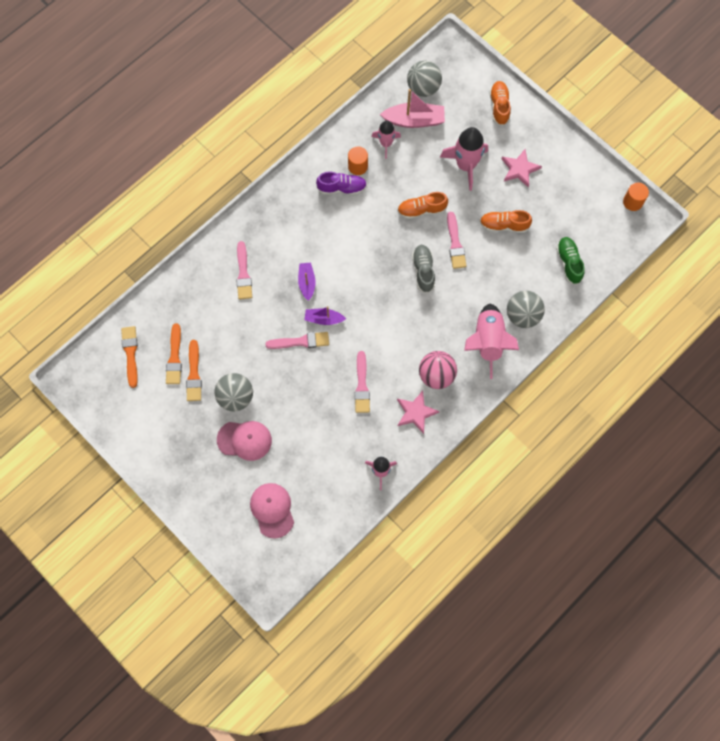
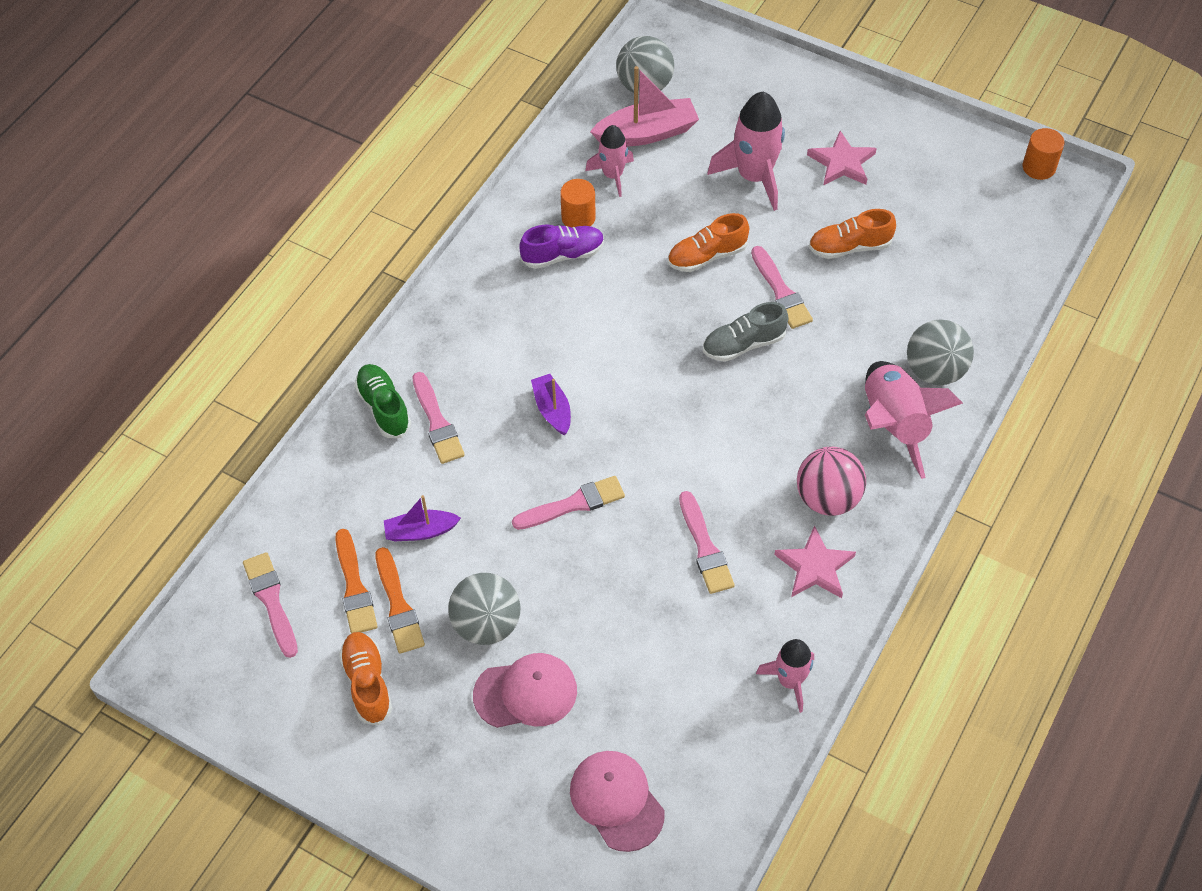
camera: 15 degrees left, 15 degrees down
(130, 353) = (271, 601): orange brush -> pink brush
(324, 319) = (601, 458): purple boat -> purple boat (421, 531)
(423, 271) = (743, 344): grey shoe -> grey shoe turned 90 degrees counterclockwise
(499, 106) = (775, 85): orange shoe -> orange shoe (367, 683)
(568, 263) = (976, 276): green shoe -> green shoe (384, 408)

